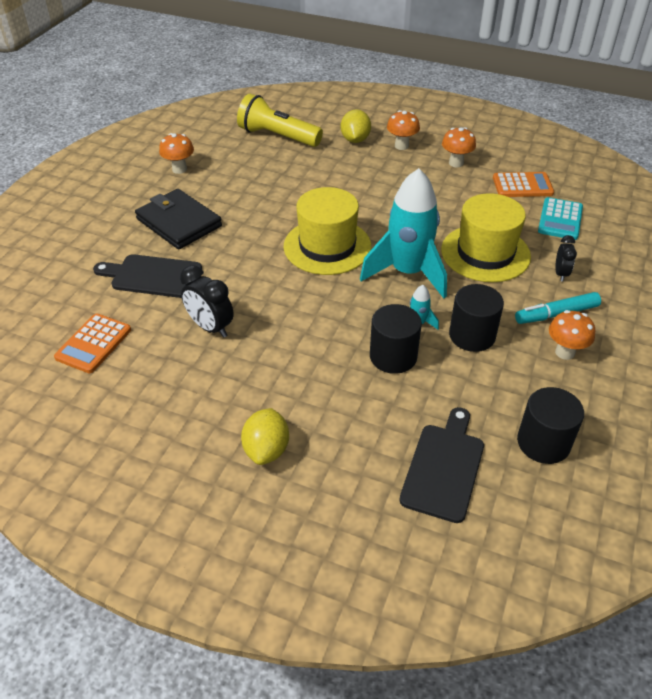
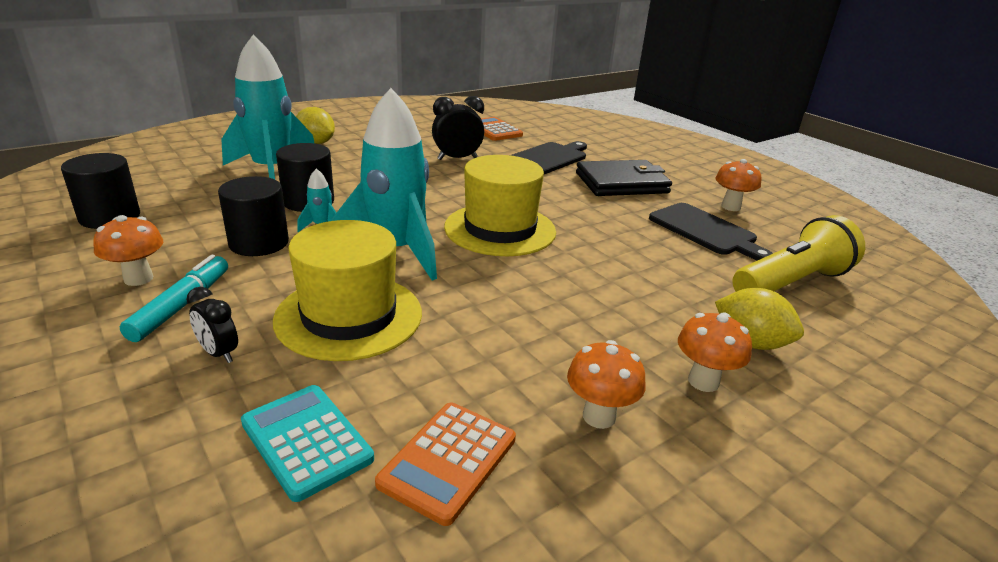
camera: 120 degrees right, 15 degrees down
(366, 423) = (272, 171): none -> turquoise rocket
(444, 467) = (186, 178): black cutting board -> black cutting board (705, 231)

